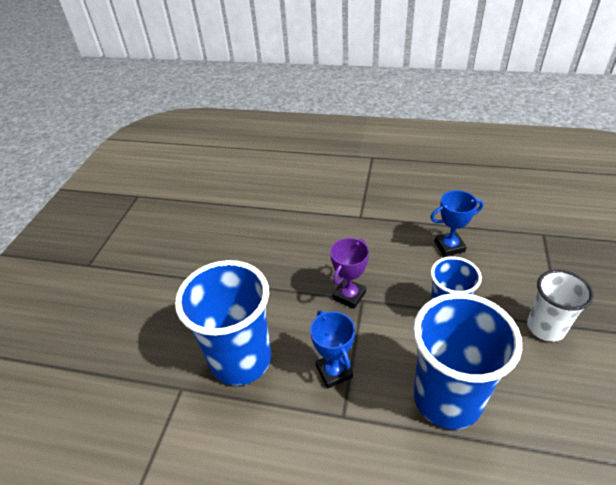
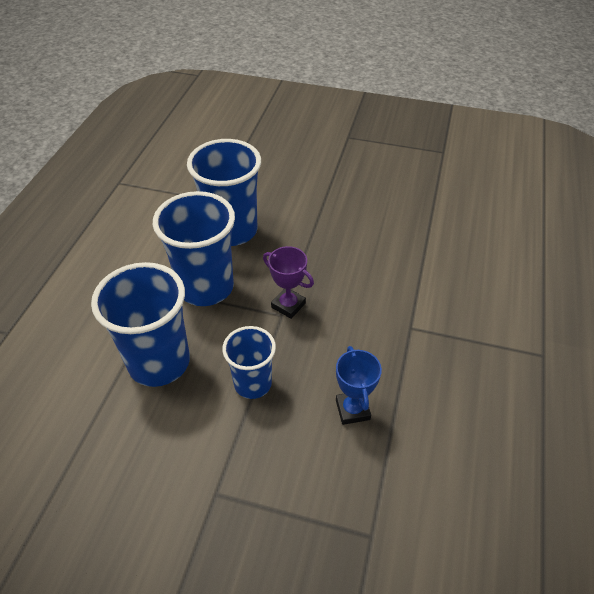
camera: 90 degrees right, 5 degrees up
(334, 371) = (206, 287): blue trophy -> blue cup
(545, 327) = (215, 475): white cup -> none

